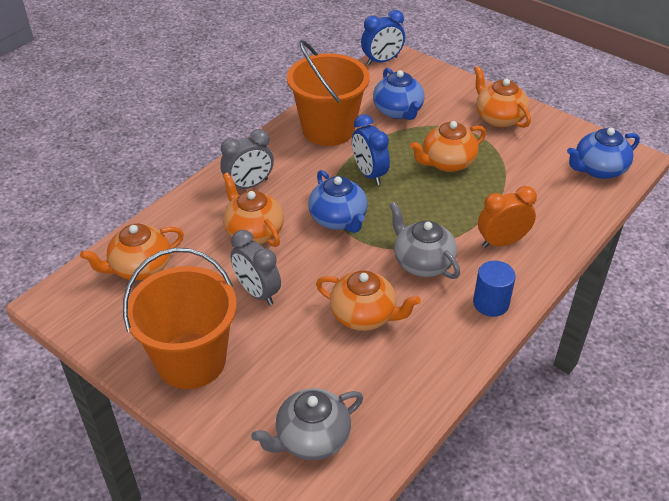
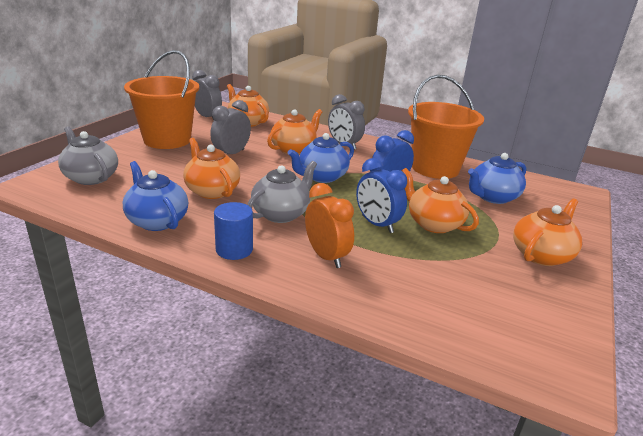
camera: 75 degrees right, 15 degrees down
(104, 312) = (207, 117): none -> grey clock
(364, 315) = (212, 191): orange teapot -> orange teapot turned 135 degrees clockwise
(382, 61) = (565, 187): blue clock -> blue clock (377, 224)
(598, 169) = (507, 335): blue teapot -> blue teapot (157, 221)

